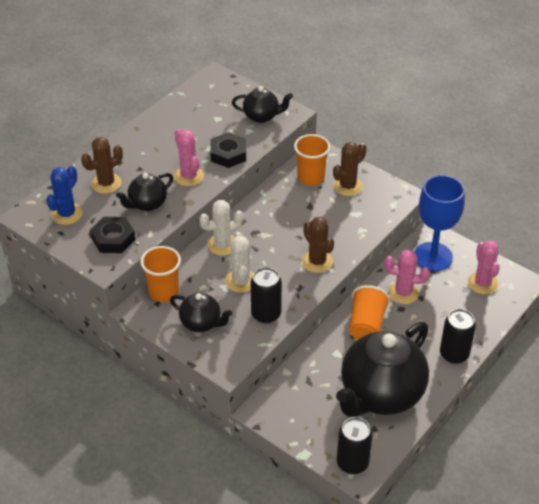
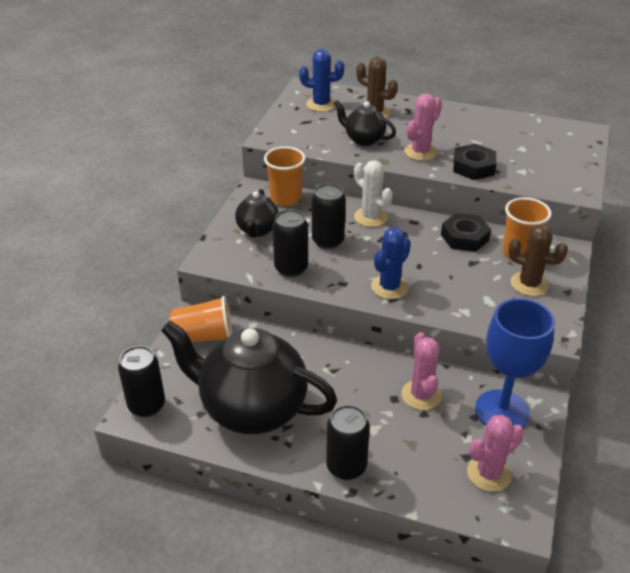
camera: 70 degrees right, 5 degrees down
(113, 239) = (305, 134): black nut -> black nut (464, 237)
(241, 281) = (328, 241): white cactus -> black can
(262, 116) = (553, 174): black teapot -> none
(317, 262) = (389, 287): brown cactus -> blue cactus
(366, 325) = (351, 373): orange cup -> orange cup (204, 336)

